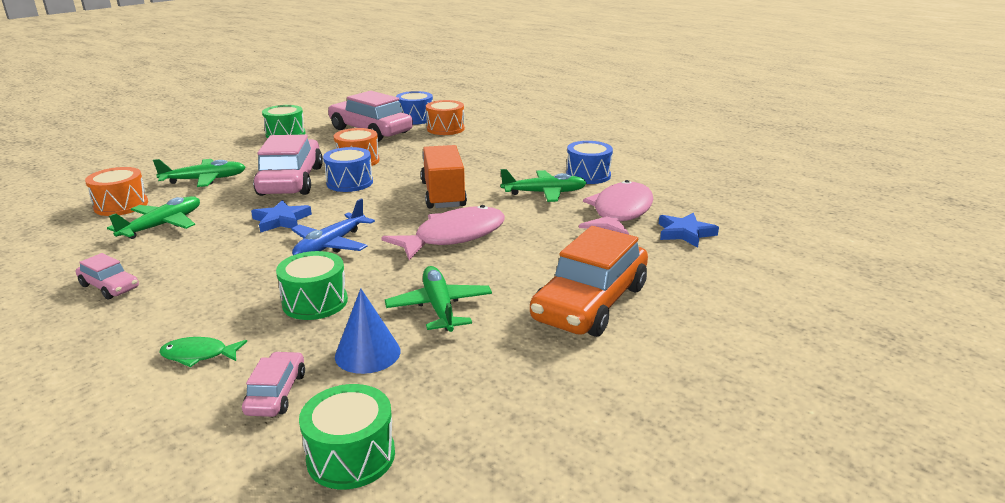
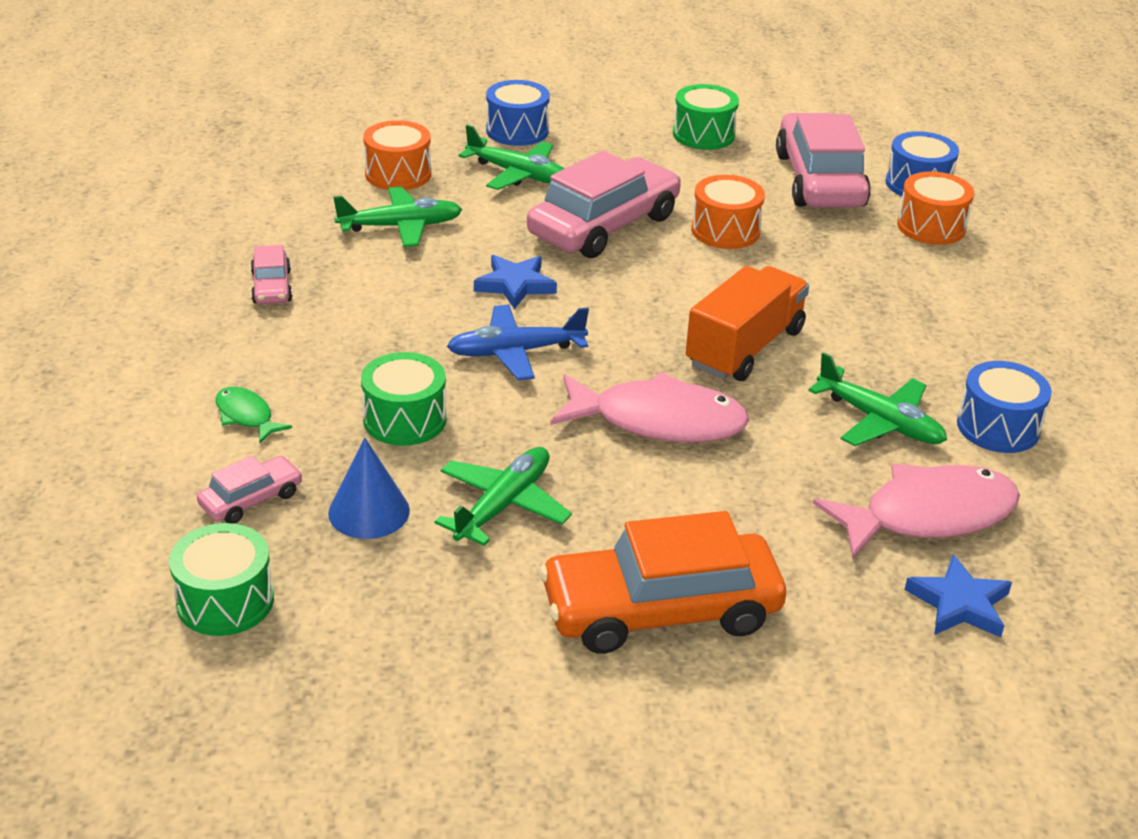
camera: 45 degrees right, 10 degrees up
(349, 183) = (663, 265): blue drum -> blue drum (517, 131)

